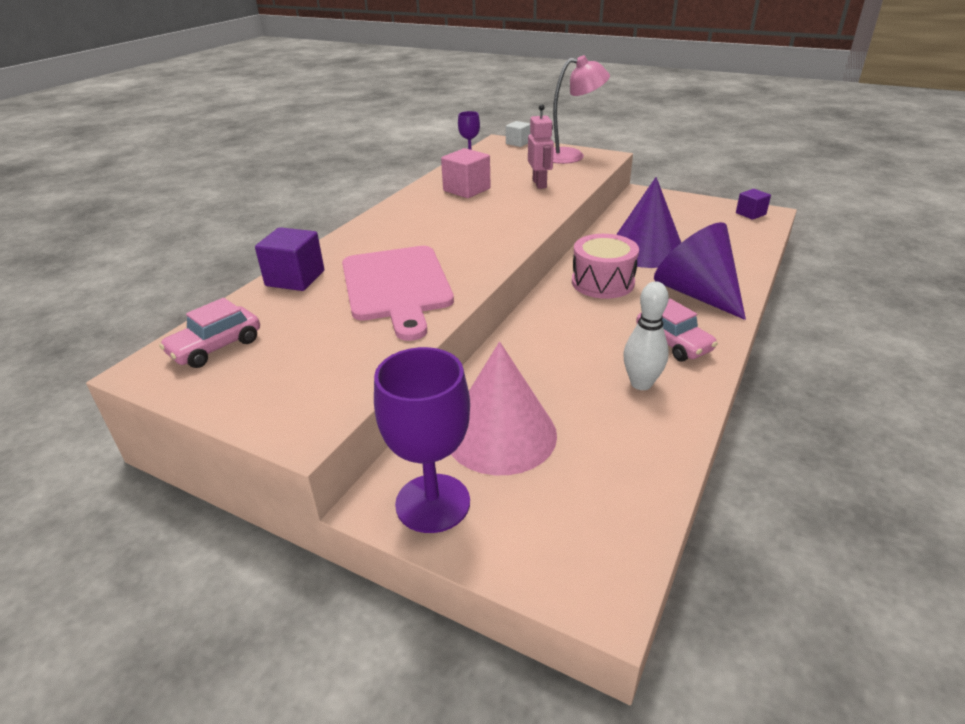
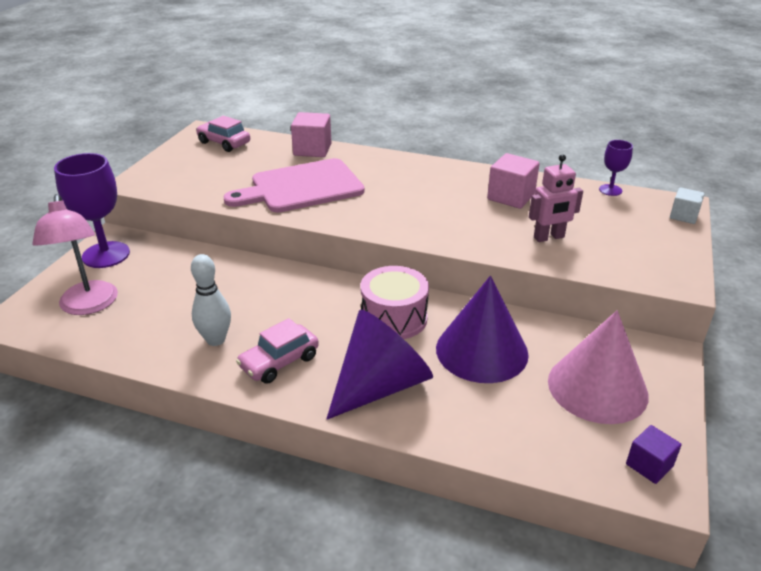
camera: 80 degrees right, 0 degrees up
(295, 278) = (312, 150): purple cube -> pink cube
(500, 434) = (164, 274): pink cone -> pink cone (597, 387)
(572, 156) = (662, 256): pink lamp -> pink lamp (88, 306)

